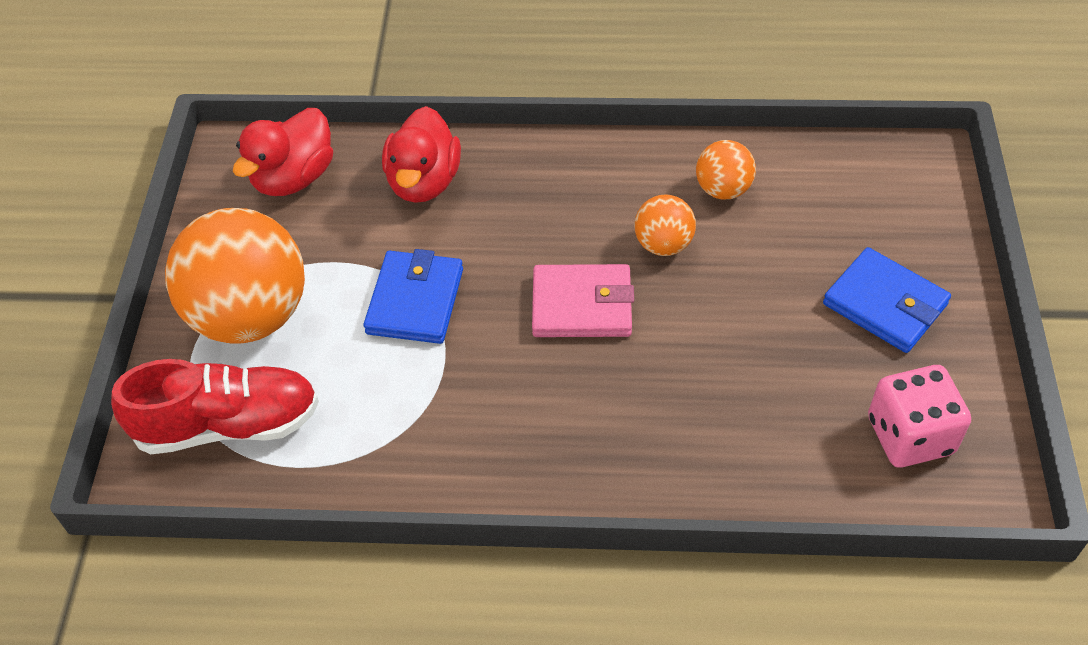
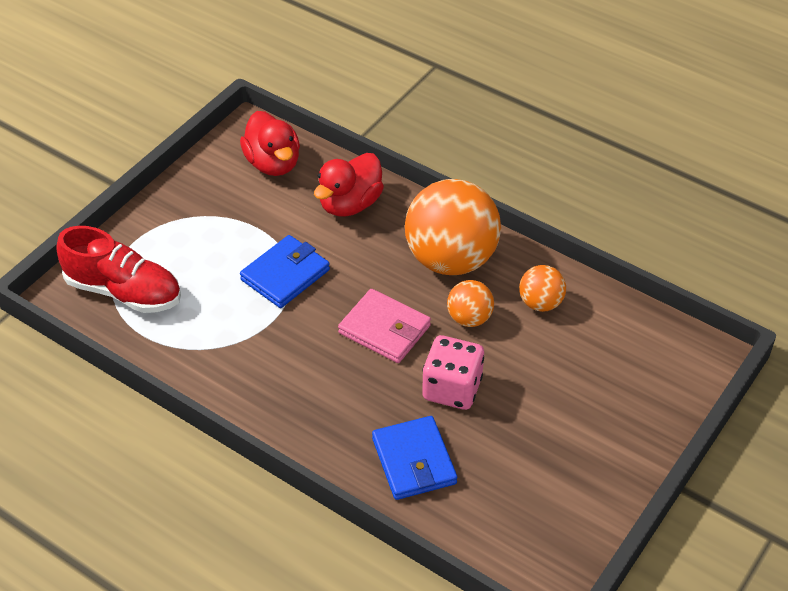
camera: 30 degrees right, 5 degrees down
(250, 315) = (184, 235): orange ball -> orange ball (451, 259)
(294, 178) = (273, 163): red duck -> red duck turned 90 degrees counterclockwise
(885, 304) = (585, 431): blue wallet -> blue wallet (414, 461)
(910, 435) = (526, 518): pink dice -> pink dice (452, 388)

